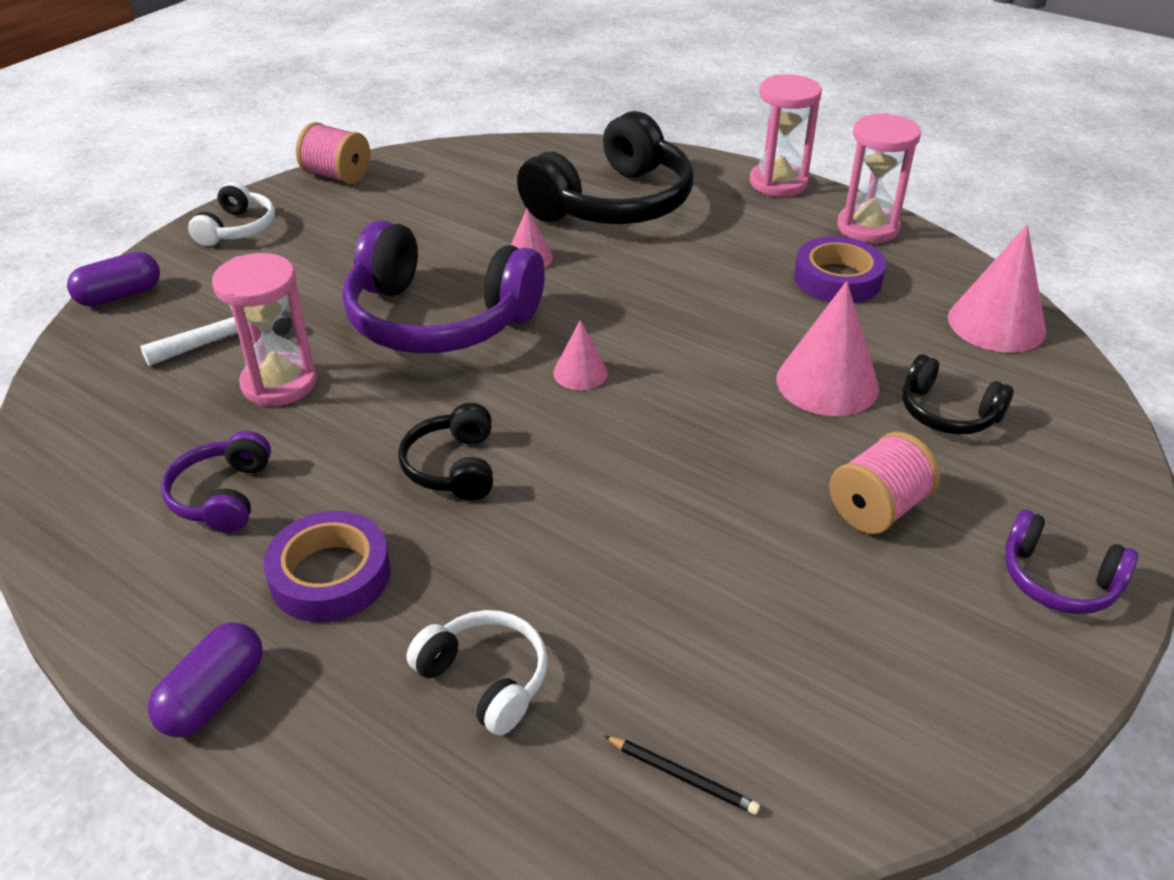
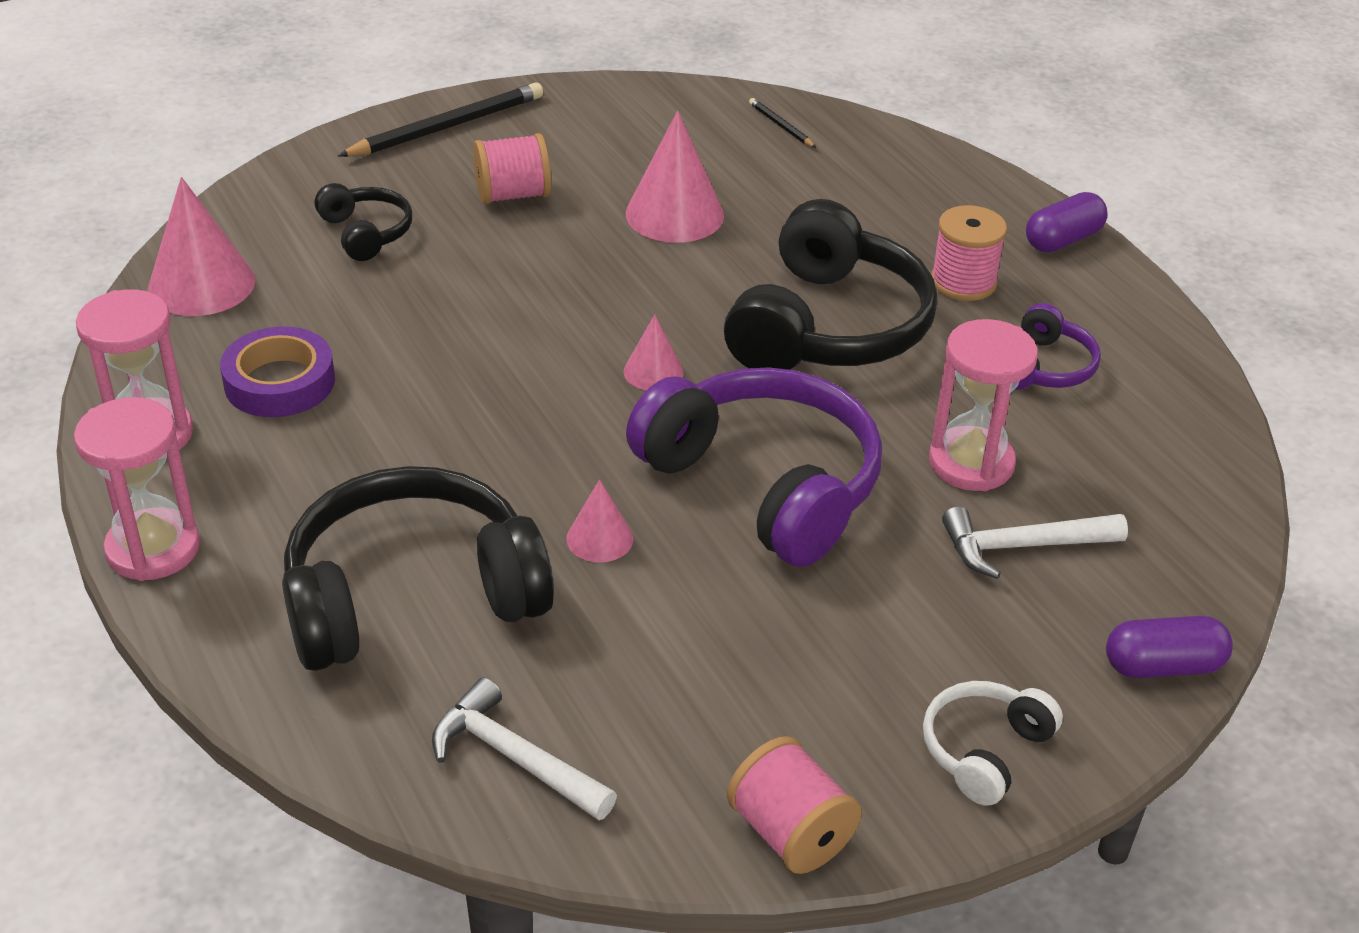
camera: 155 degrees left, 0 degrees up
(330, 575) = (963, 282): purple tape -> pink spool
(453, 467) = (828, 327): black headphones -> black headphones, size x2.06
(485, 679) = (874, 195): white headphones -> none
(495, 164) = (515, 758): none -> white hammer
(827, 383) = (433, 287): pink cone -> pink cone (674, 214)
(1058, 580) = (447, 127): purple headphones -> black pencil

